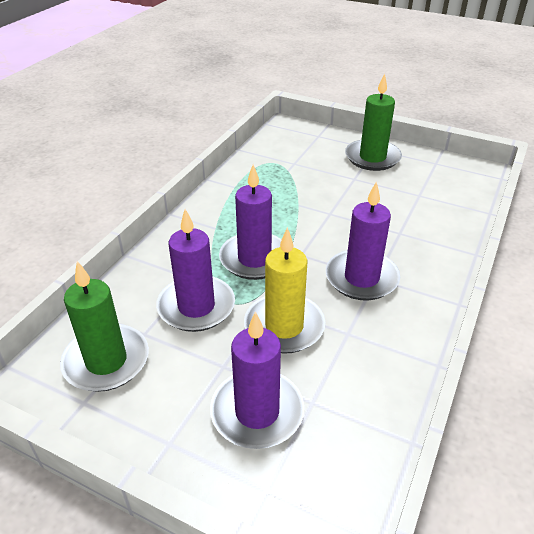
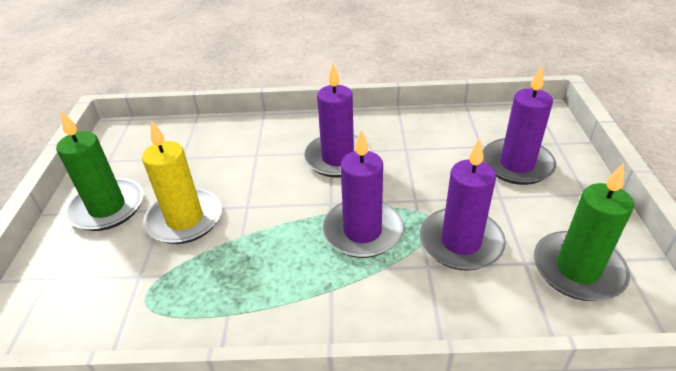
camera: 115 degrees left, 0 degrees up
(284, 326) = (430, 180): yellow candle -> yellow candle (185, 219)

